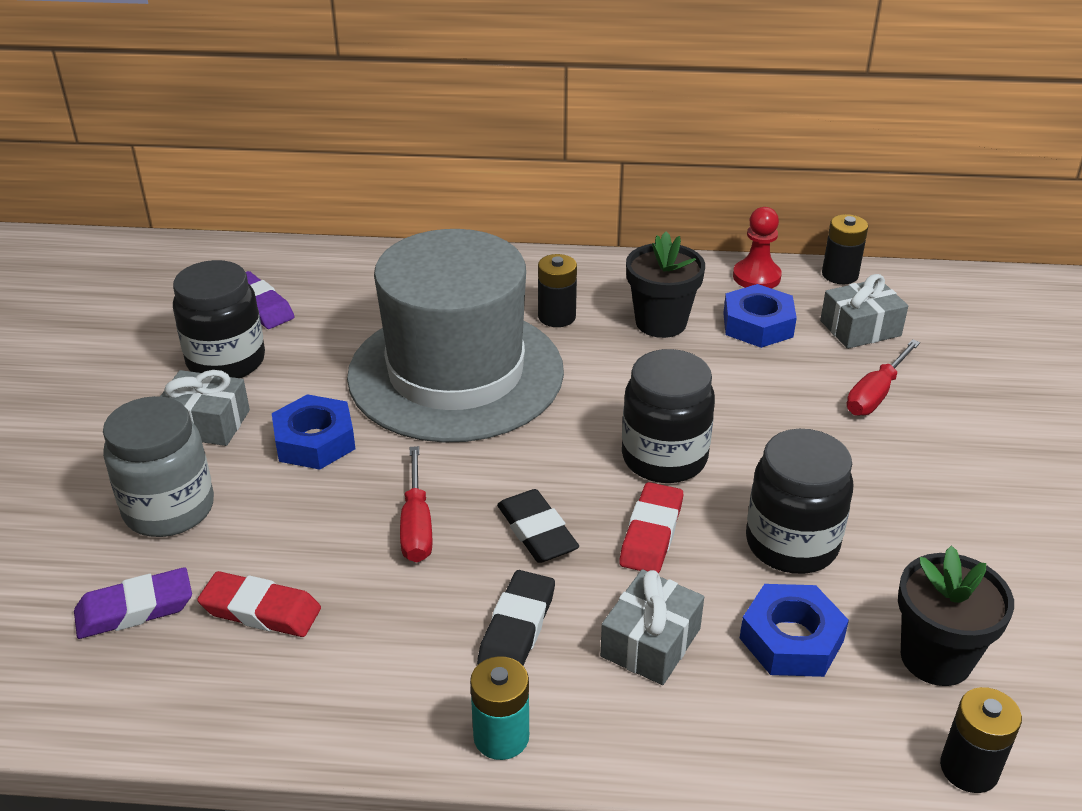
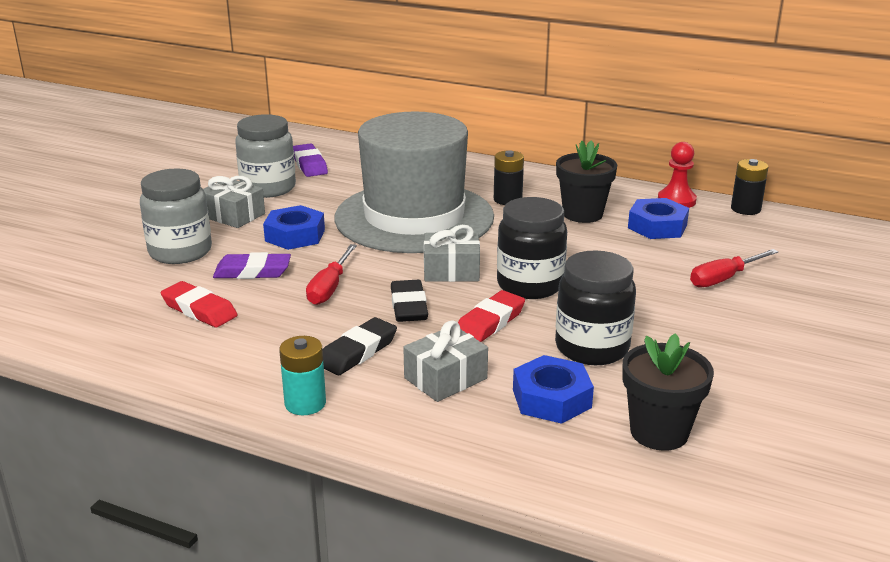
camera: 20 degrees right, 10 degrees down
(135, 609) = (125, 294): purple eraser -> purple eraser (252, 272)
(226, 361) = (268, 188): black jar -> grey jar
(860, 328) = (739, 240): grey gift -> grey gift (451, 271)
(969, 769) = (638, 499): black battery -> none

